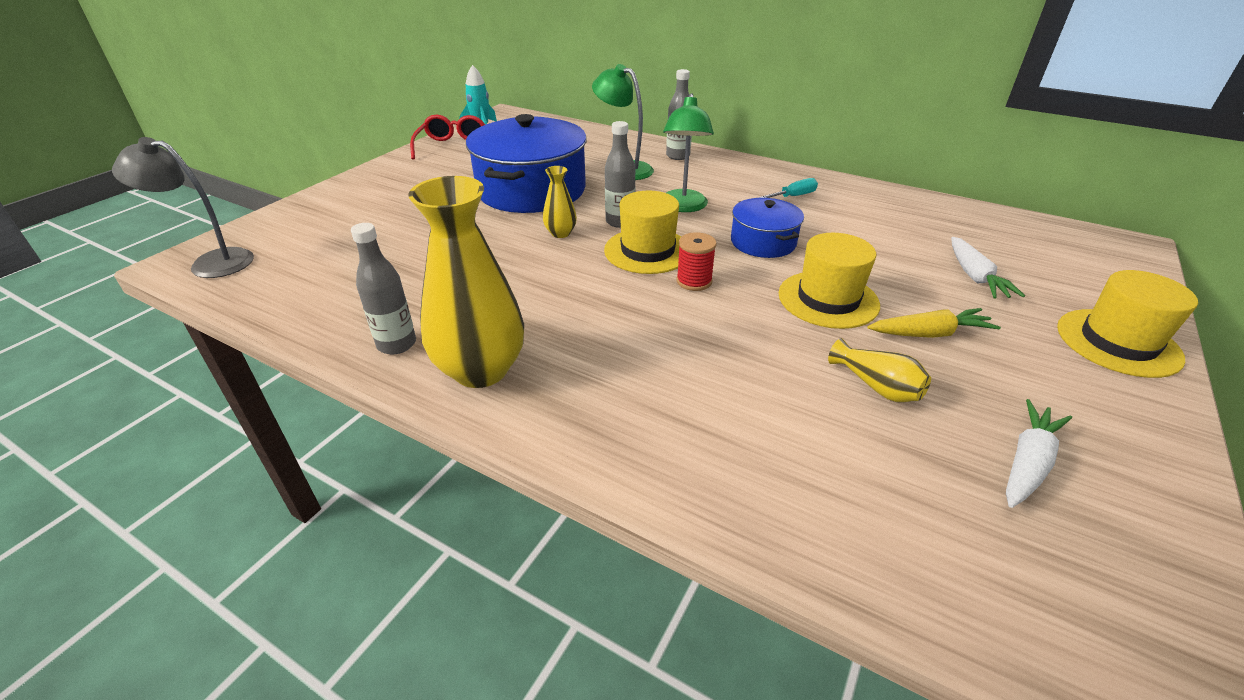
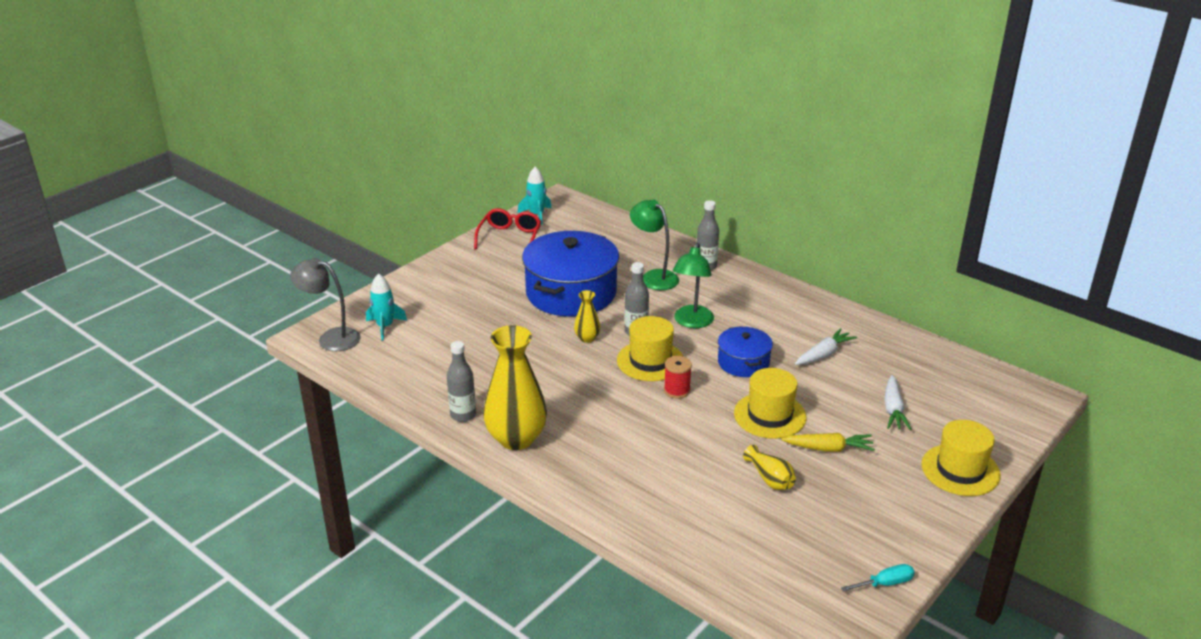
camera: 10 degrees right, 5 degrees down
(291, 243) = (385, 327): none -> turquoise rocket
(794, 196) = (789, 320): turquoise screwdriver -> turquoise screwdriver (885, 583)
(1027, 462) = (836, 533): white carrot -> white carrot (824, 354)

